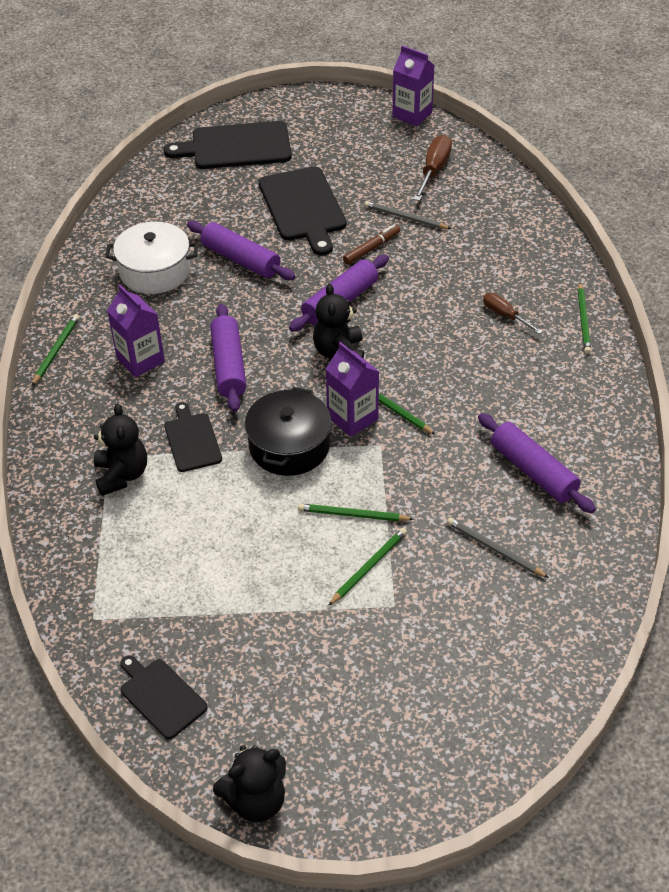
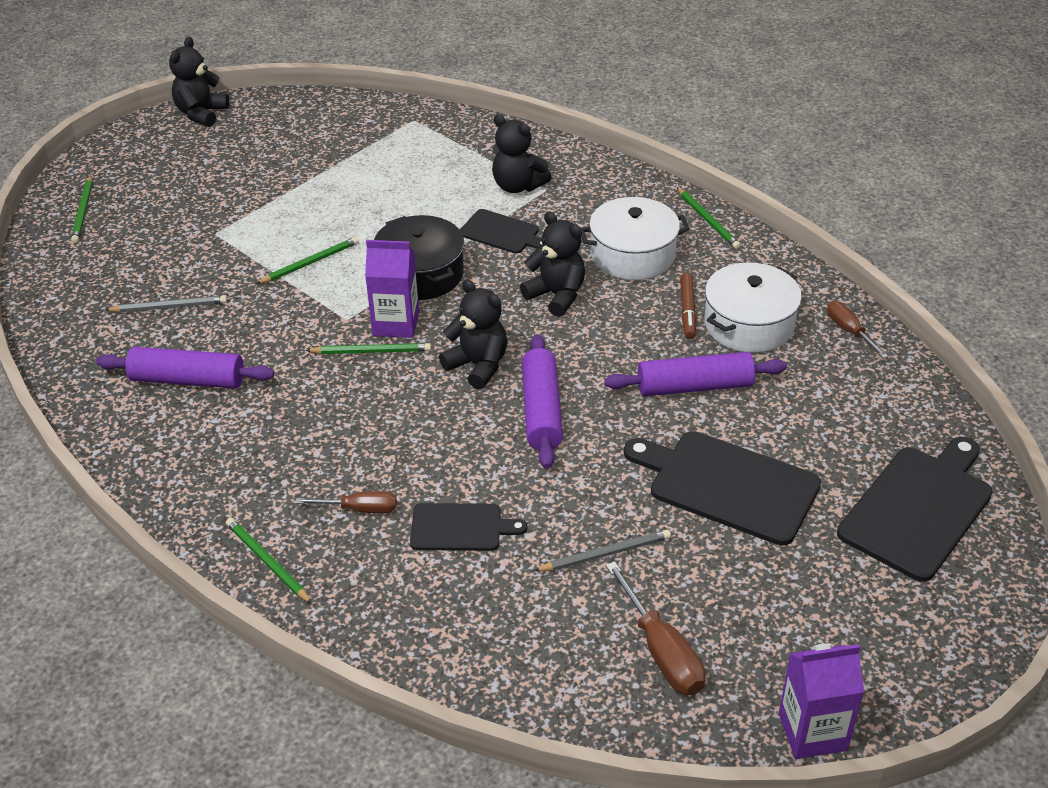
camera: 135 degrees right, 5 degrees down
(113, 232) = (849, 330): none -> brown screwdriver
(140, 360) = (633, 255): purple carton -> white pot
(161, 696) = (318, 116): black cutting board -> black cutting board (460, 527)
(229, 366) = (556, 295): purple rolling pin -> black teddy bear
(369, 567) = (259, 242): green pencil -> green pencil (83, 211)
(372, 248) = (589, 488): brown marker -> brown marker (687, 311)

